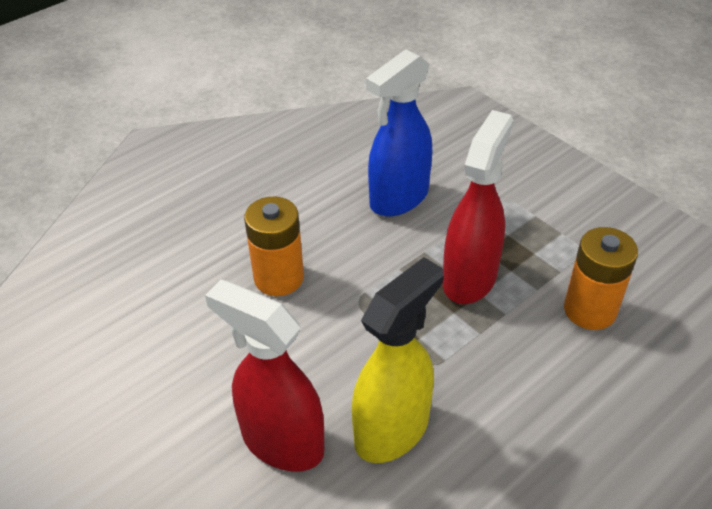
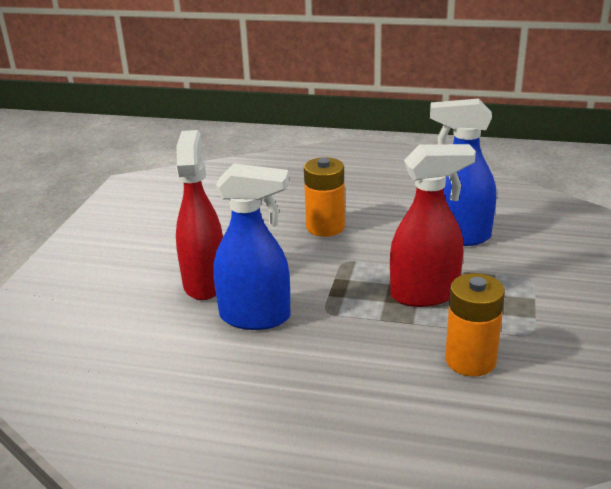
camera: 55 degrees right, 15 degrees down
(392, 429) = (256, 317): yellow spray bottle -> blue spray bottle

